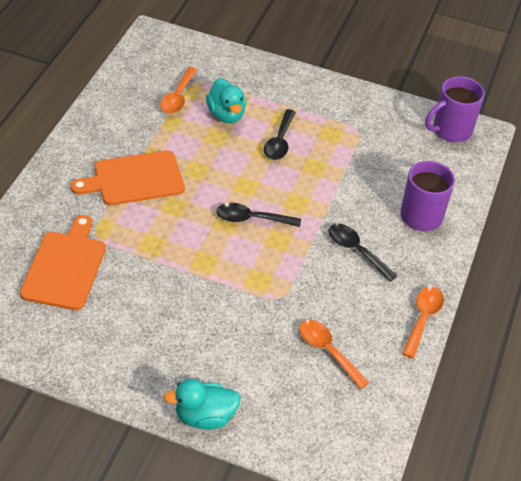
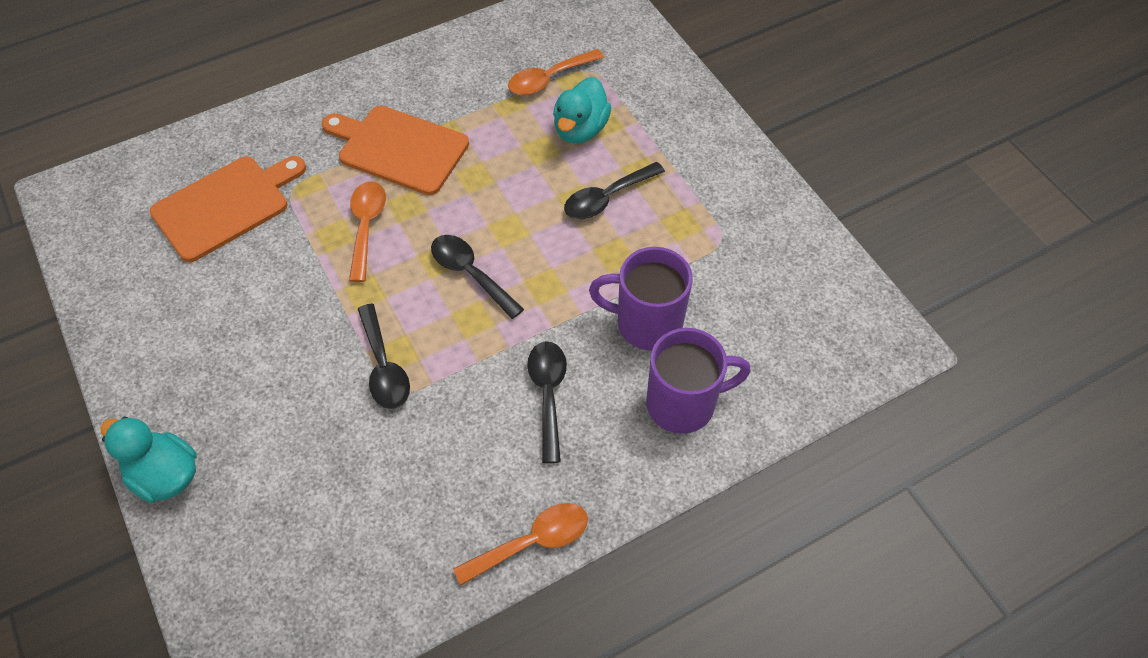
camera: 45 degrees right, 10 degrees up
(259, 290) = (384, 367): none -> black spoon
(327, 351) = (375, 498): orange spoon -> orange spoon (366, 226)
(450, 130) = (849, 312): purple mug -> purple mug (646, 323)

